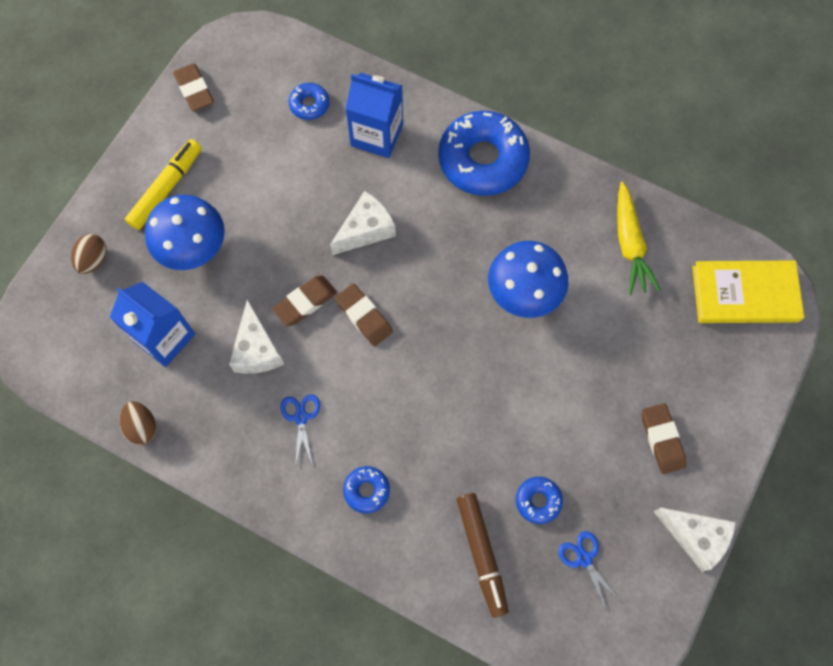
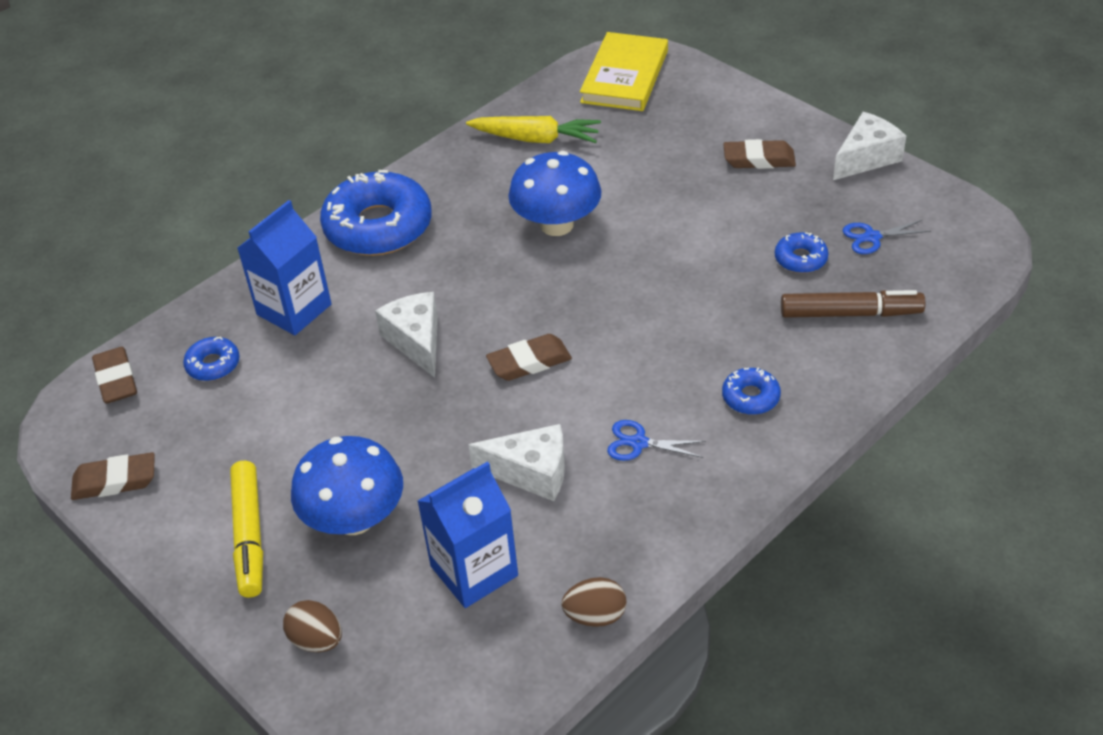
camera: 70 degrees left, 25 degrees down
(166, 188) = (249, 535): yellow marker -> yellow marker turned 150 degrees counterclockwise
(305, 302) = (487, 414): brown eraser -> brown eraser (116, 380)

